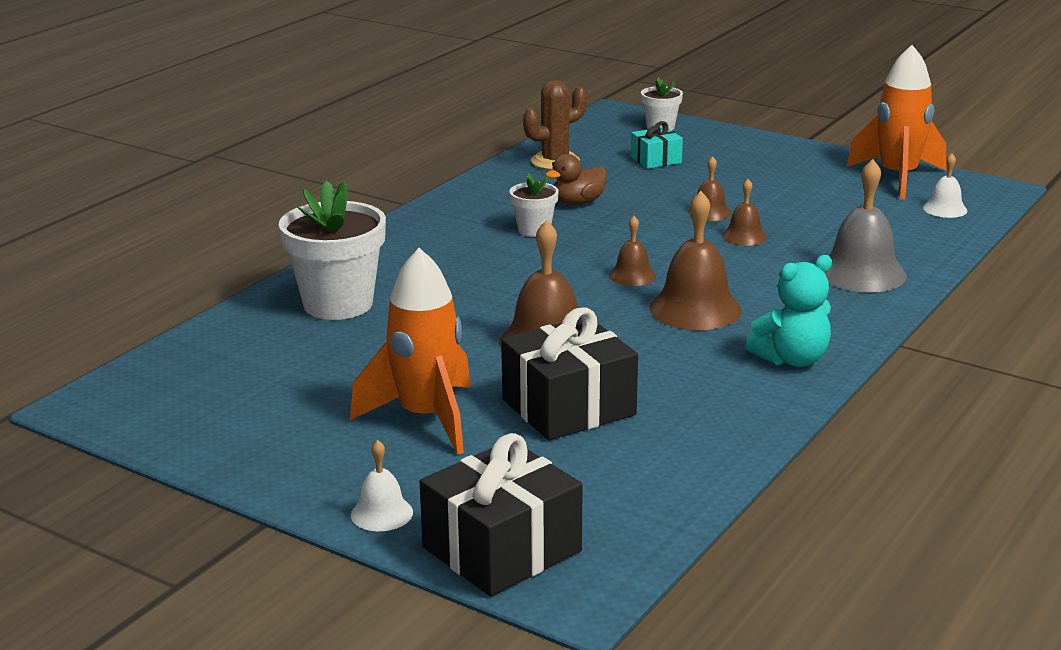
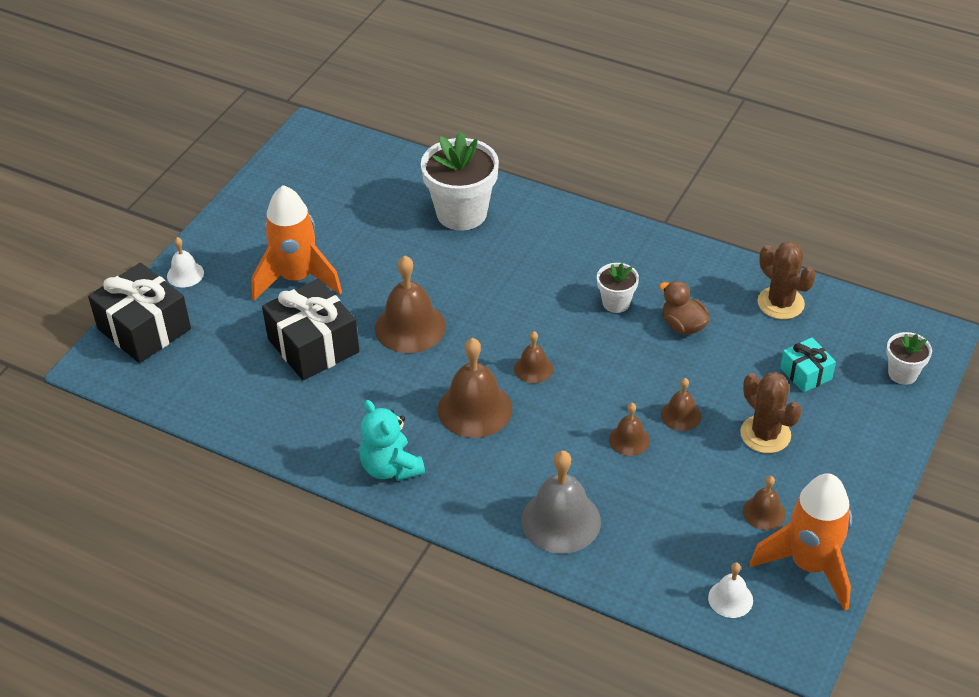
camera: 85 degrees right, 20 degrees up
(736, 181) = (765, 434): none -> brown cactus
(837, 189) = (764, 512): none -> brown bell

